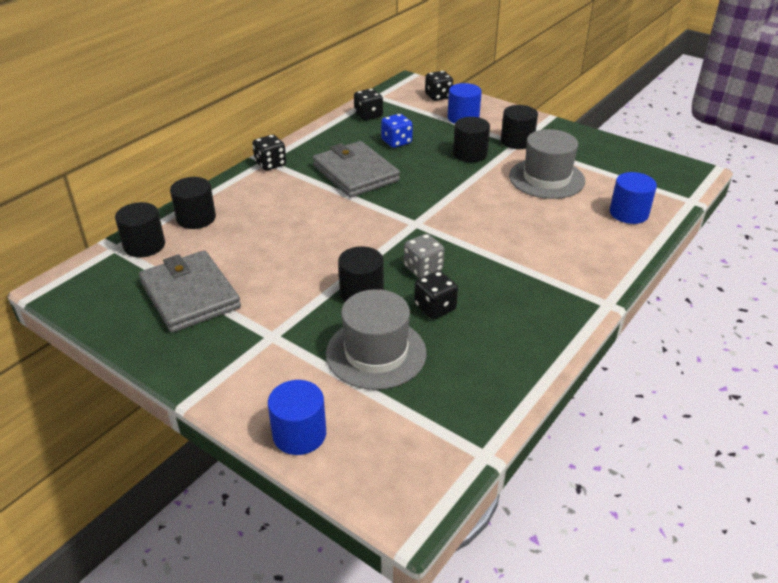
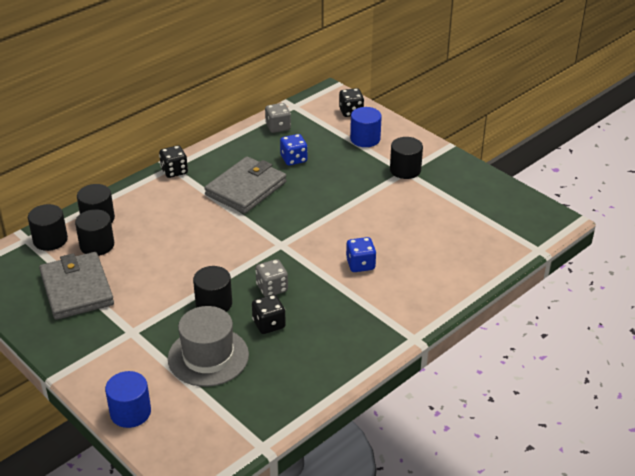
camera: 10 degrees right, 0 degrees up
(355, 173) = (246, 188): grey wallet -> grey wallet turned 60 degrees clockwise
(368, 115) = (278, 127): black dice -> grey dice
(470, 154) = (356, 179): black cylinder -> black cylinder (97, 245)
(512, 234) = (360, 264): none -> blue dice
(546, 178) = (415, 212): grey hat -> none
(628, 213) = (474, 256): blue cylinder -> none

